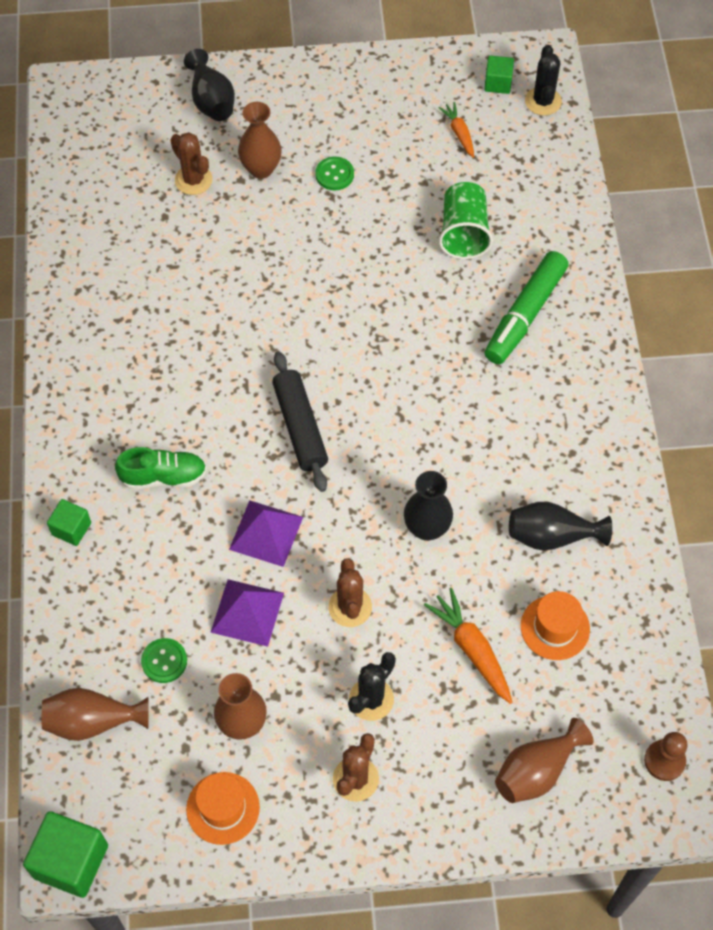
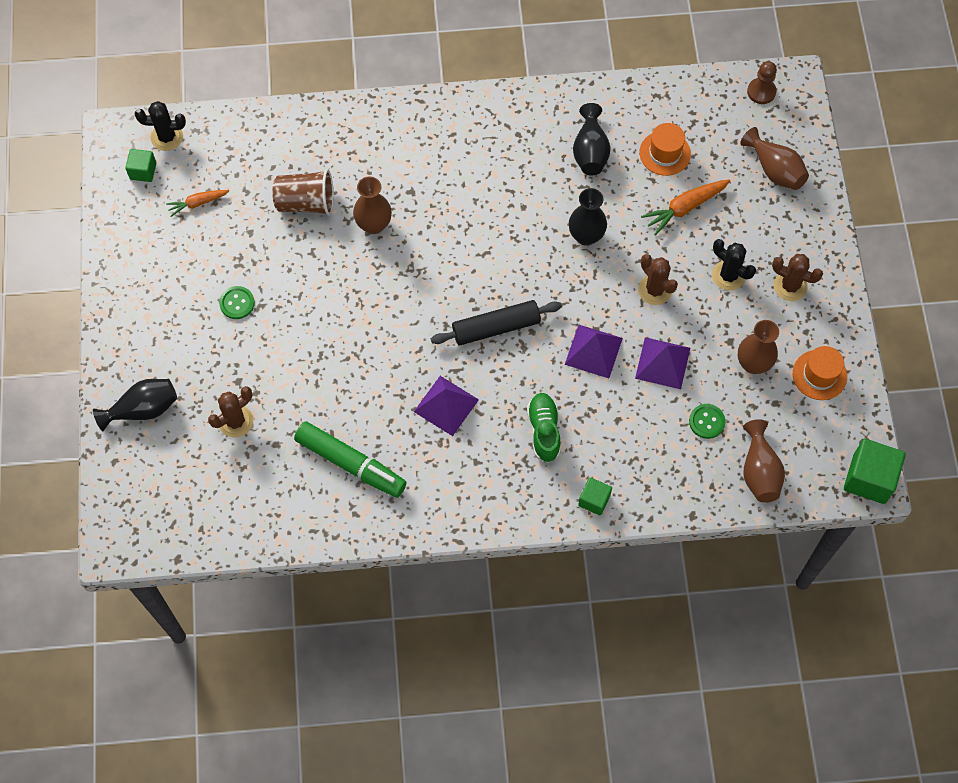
camera: 90 degrees left, 5 degrees up
(201, 376) = (446, 405): none -> purple pyramid
(261, 169) = (226, 364): brown vase -> brown vase (374, 224)
(350, 607) = (655, 290): brown cactus -> brown cactus turned 60 degrees clockwise
(464, 233) = (306, 203): green cup -> brown cup
(525, 315) = (390, 161): green marker -> green marker (351, 464)

